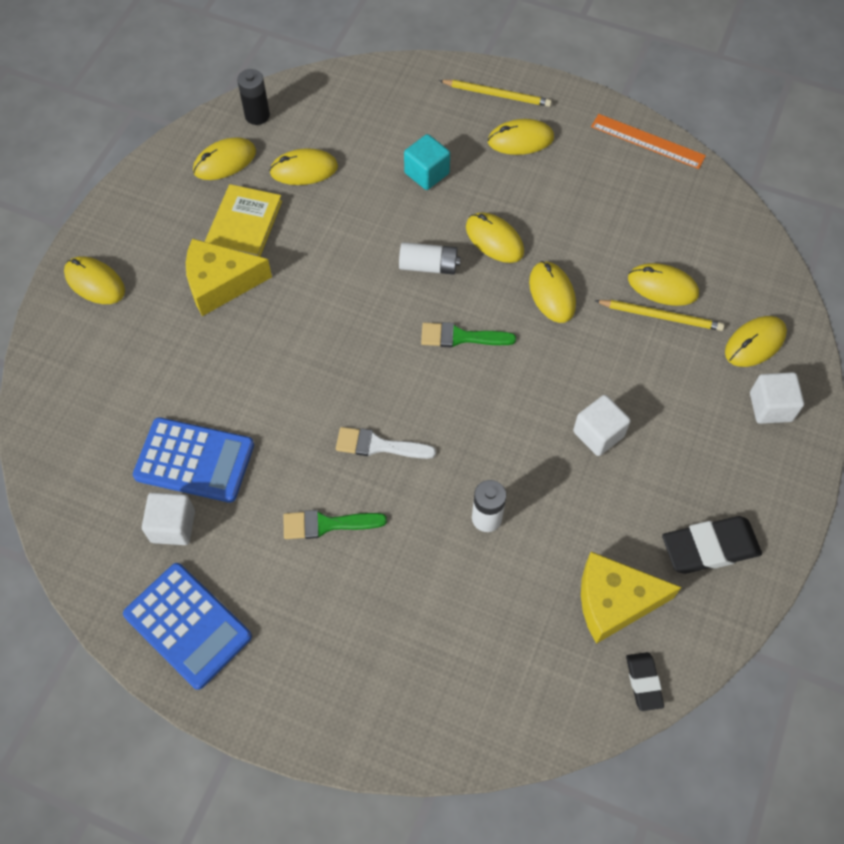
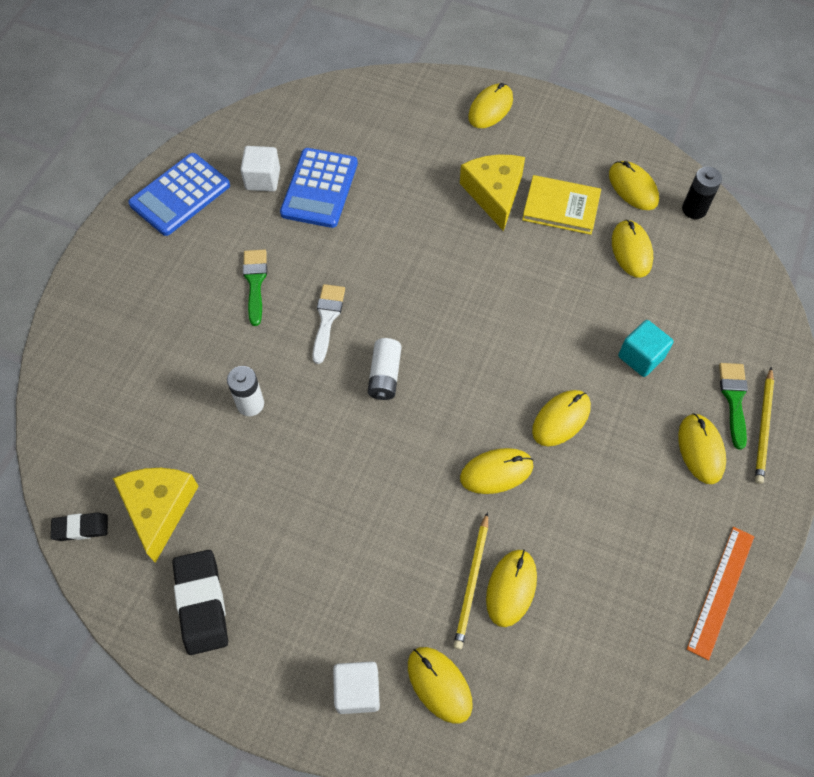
camera: 90 degrees right, 0 degrees up
(428, 266) = (524, 358): white battery -> white battery (384, 375)
(461, 337) = (441, 386): green brush -> green brush (734, 399)
(598, 434) = (331, 507): white cube -> none

